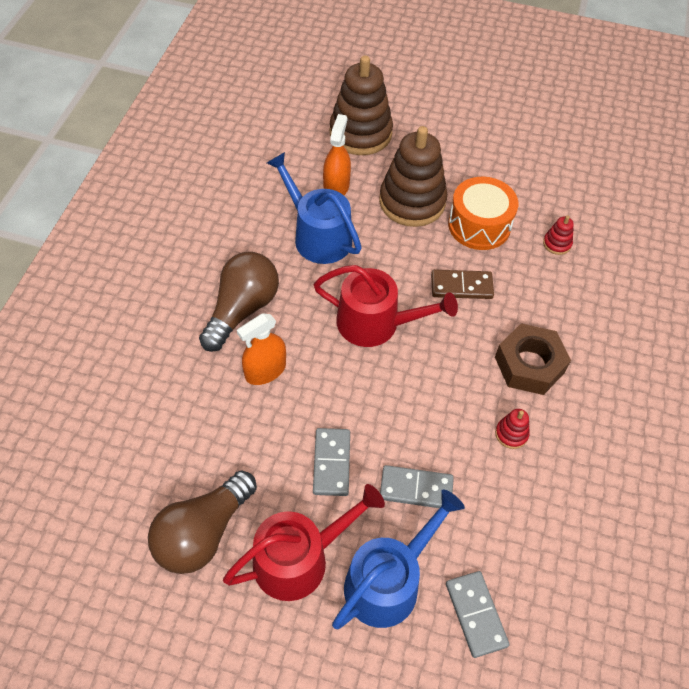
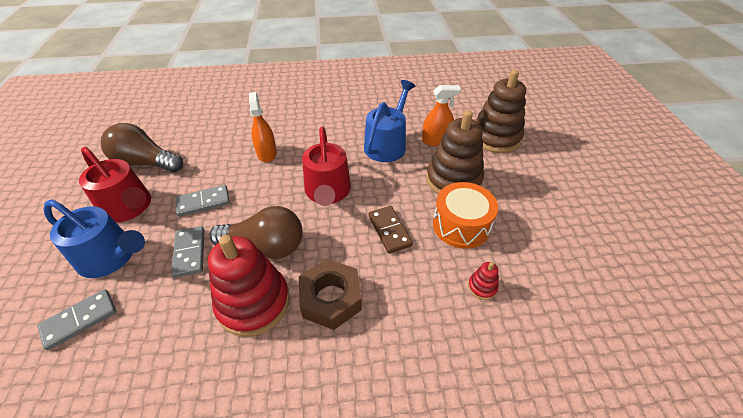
camera: 70 degrees right, 10 degrees down
(242, 309) = (309, 131): brown light bulb -> brown light bulb (265, 246)
(265, 370) = (267, 153): orange spray bottle -> orange spray bottle turned 45 degrees clockwise
(511, 434) = (253, 303): red stacking toy -> red stacking toy, size x2.42

